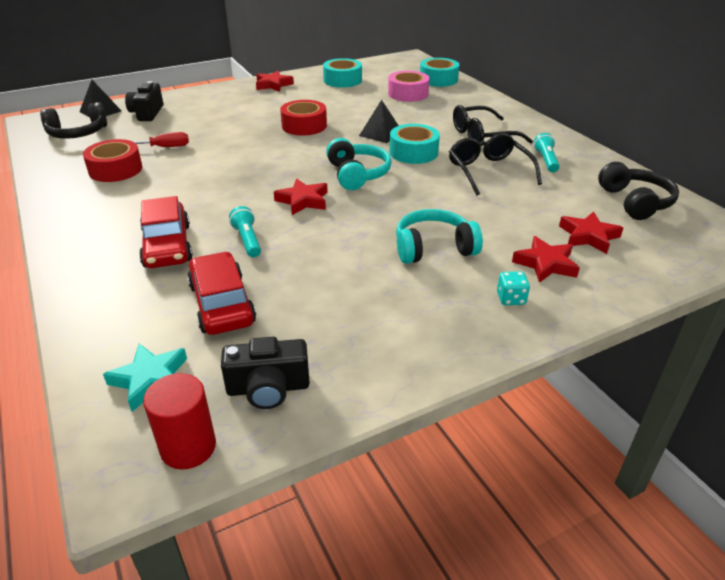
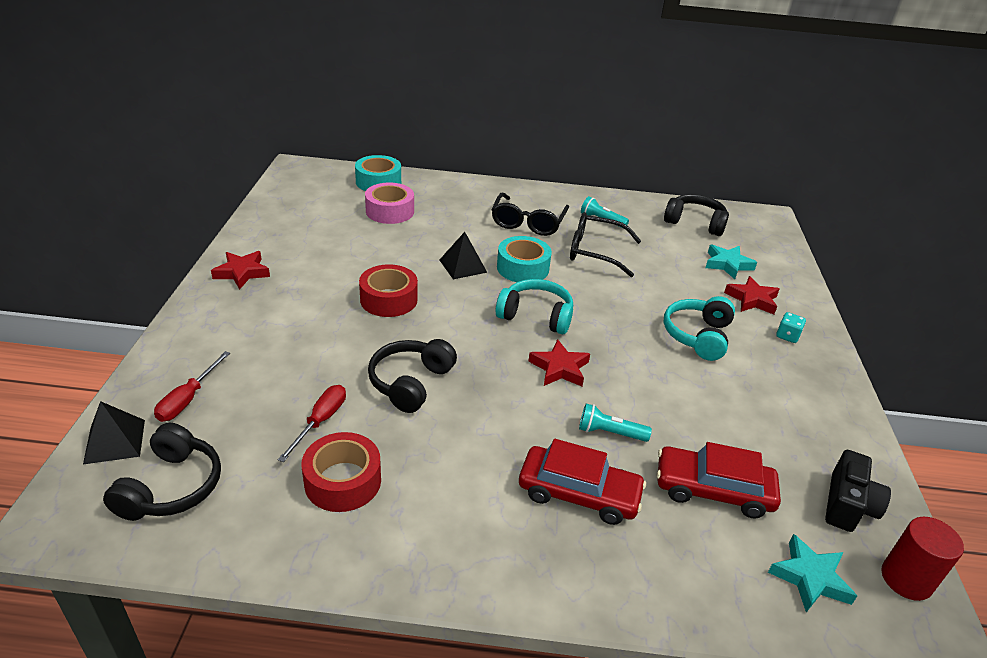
camera: 60 degrees left, 0 degrees up
(147, 113) = (188, 399): black camera -> red screwdriver
(225, 159) = (411, 383): none -> black headphones
(342, 80) = (299, 228): turquoise tape -> none
(588, 236) = (727, 264): red star -> turquoise star

